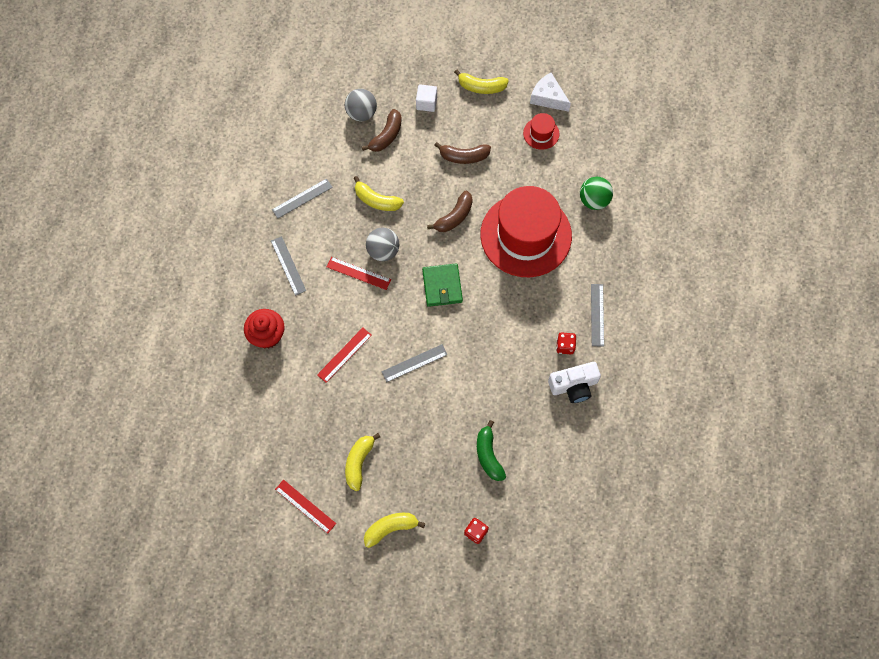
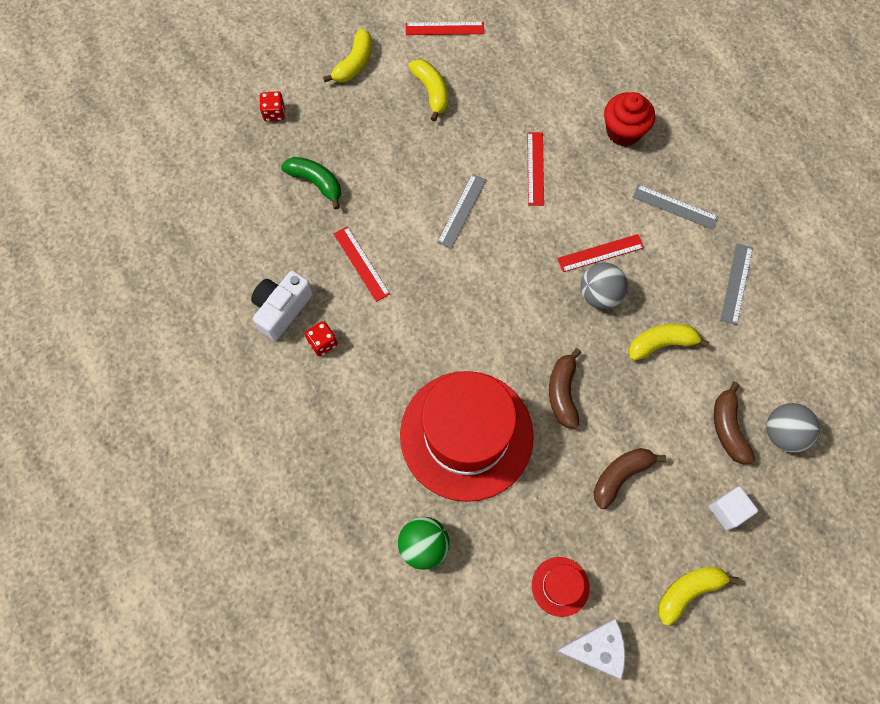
camera: 140 degrees right, 0 degrees up
(442, 286) = (505, 306): green wallet -> none
(503, 377) = (361, 263): none -> red ruler
(597, 315) = (313, 404): grey ruler -> none

